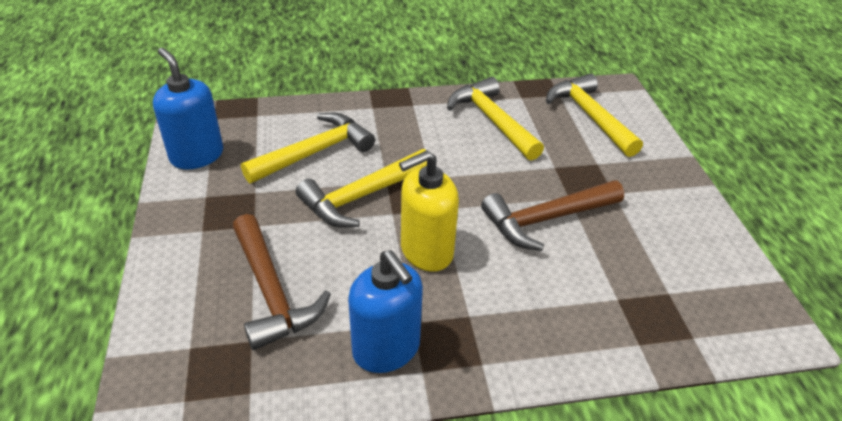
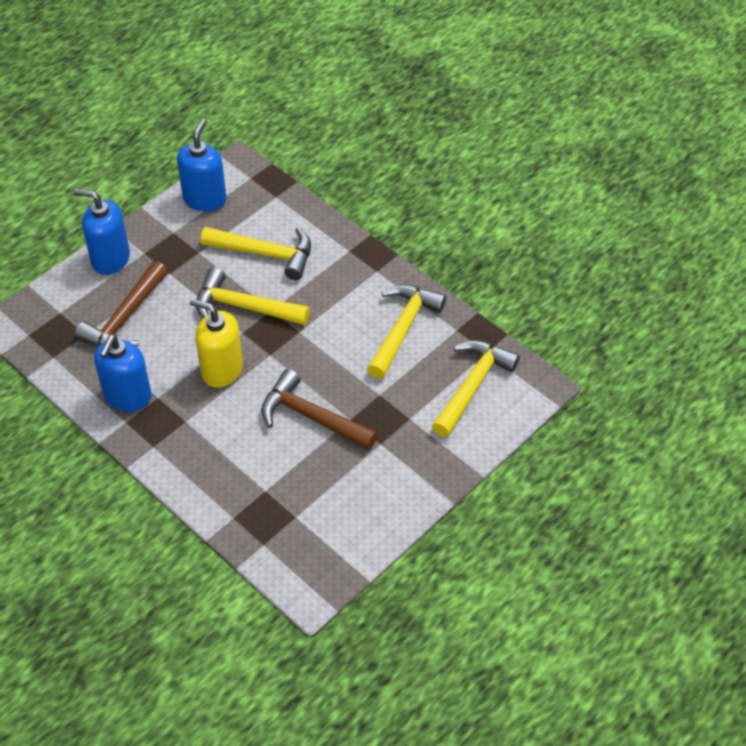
camera: 55 degrees right, 10 degrees up
(174, 260) = (110, 259): none -> blue soap dispenser

